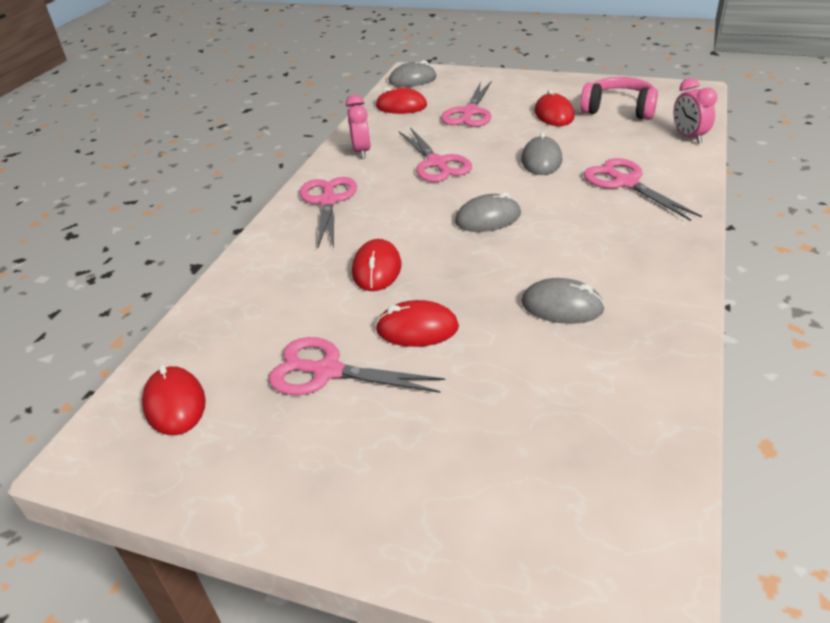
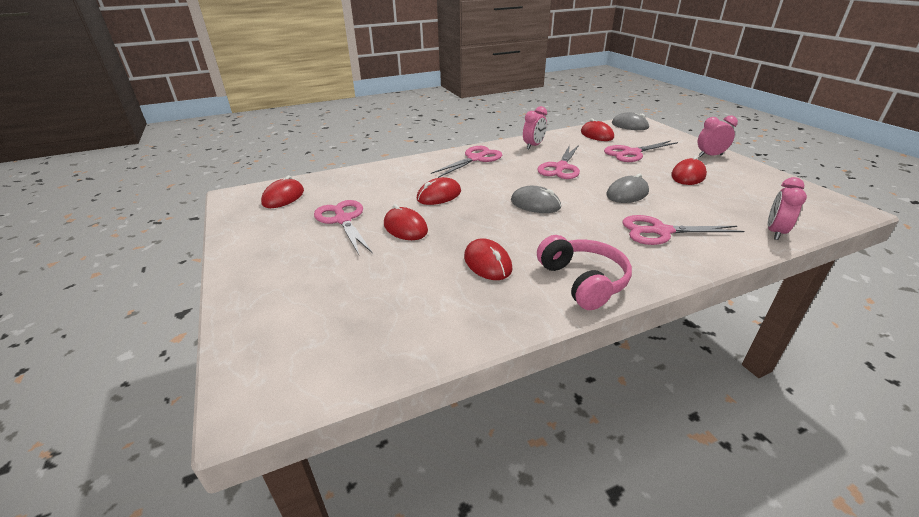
camera: 45 degrees right, 5 degrees down
(535, 84) = (710, 155): none -> pink clock
(562, 306) = (487, 263): grey mouse -> red mouse
(618, 110) = (747, 193): pink headphones -> pink headphones (583, 281)
(626, 183) = (661, 231): pink scissors -> pink scissors turned 105 degrees counterclockwise

